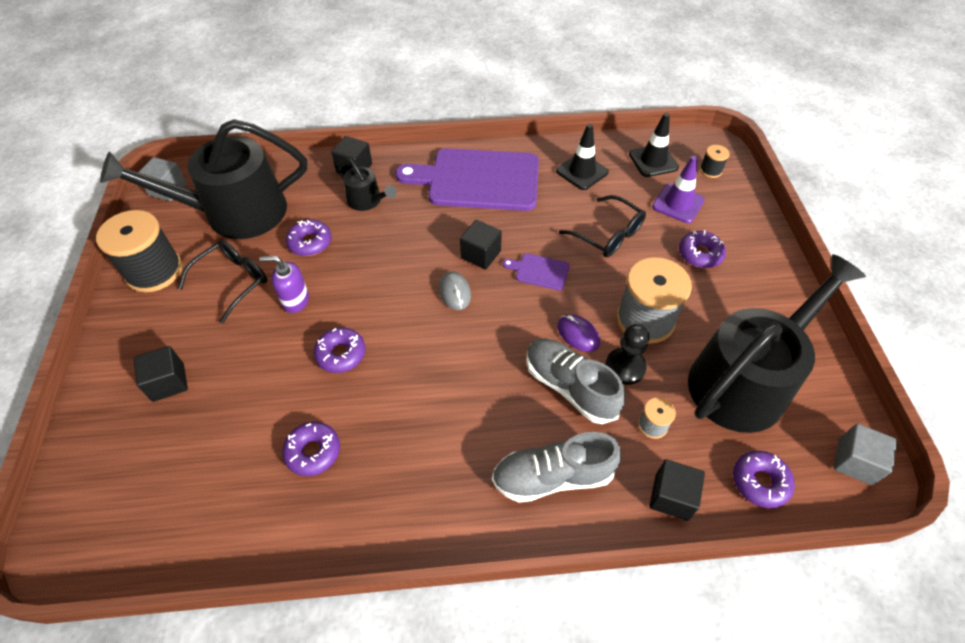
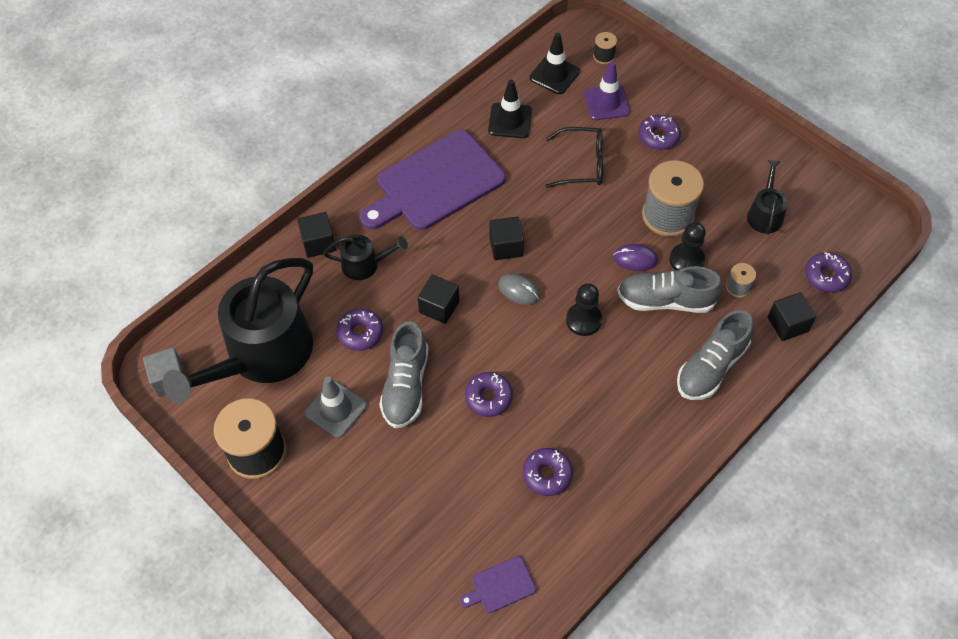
camera: 40 degrees left, 5 degrees up
(168, 382) = (384, 517): black cube -> black cube (439, 307)
(233, 281) = (336, 409): black glasses -> grey traffic cone
(295, 300) = (406, 386): purple soap dispenser -> grey shoe
(481, 351) = (583, 320): none -> black pawn
(539, 271) = (562, 229): purple cutting board -> purple cutting board (500, 586)
(745, 380) = (765, 214): black watering can -> black watering can, size x0.45
(855, 462) = (864, 223): grey cube -> none

